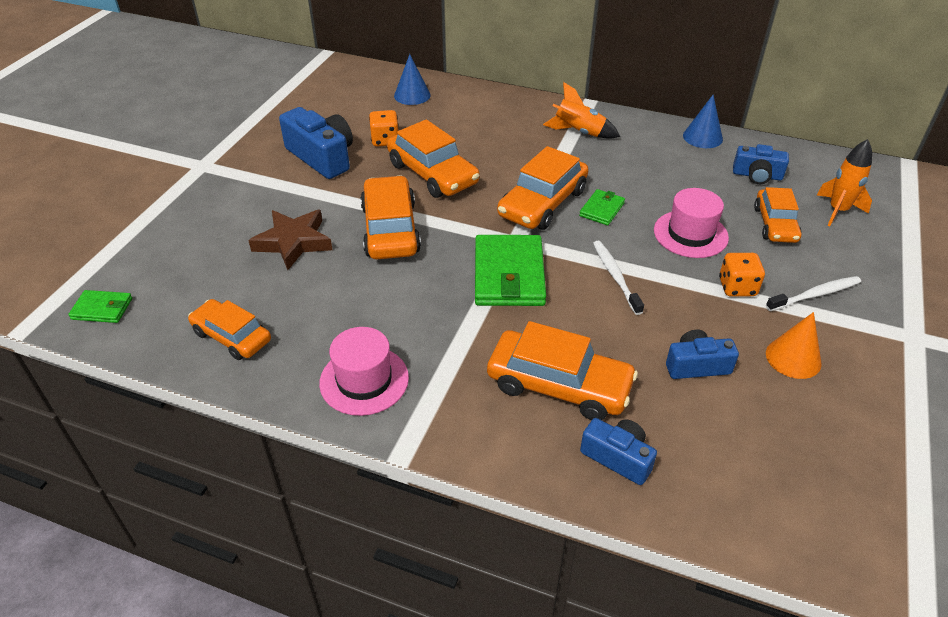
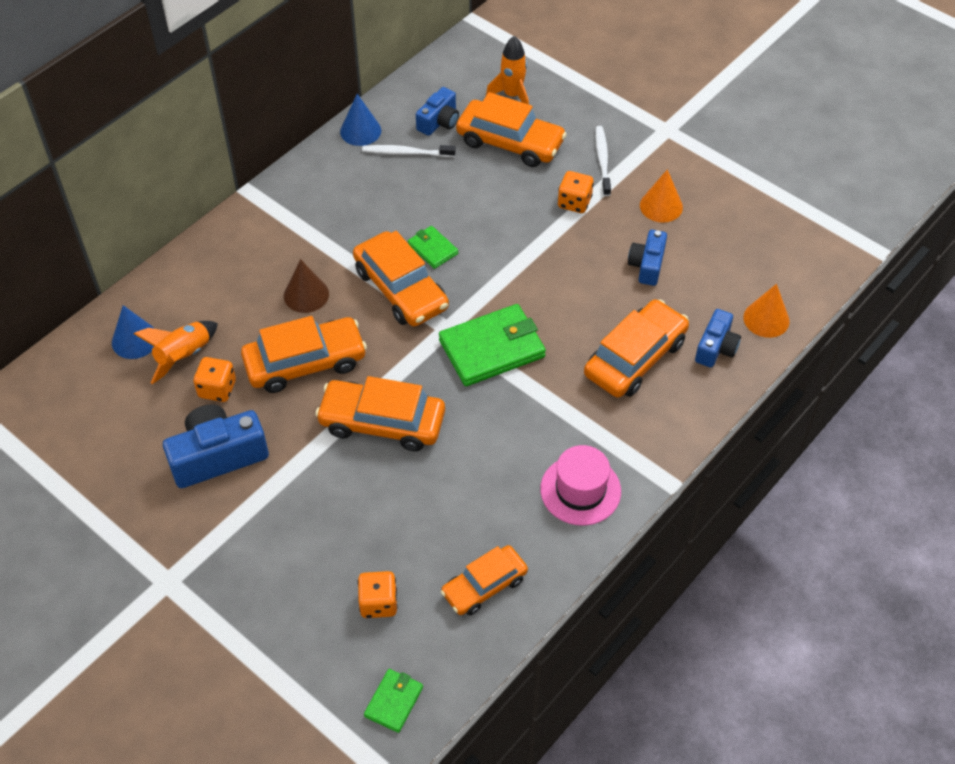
camera: 70 degrees left, 10 degrees up
(201, 275) = (378, 603): none -> orange dice
(293, 242) = (363, 511): brown star -> none
(503, 156) = (306, 295): none -> brown cone
(509, 275) = (492, 348): green wallet -> green wallet turned 45 degrees counterclockwise
(579, 132) = (299, 219): orange rocket -> orange rocket (184, 356)
(615, 276) = (527, 275): white toothbrush -> white toothbrush (406, 153)
(618, 457) = (716, 348): blue camera -> blue camera turned 150 degrees clockwise
(690, 234) = (496, 202): pink hat -> none
(696, 502) = (766, 319): none -> orange cone
(775, 224) = (510, 142): orange car -> orange car, size x1.53

